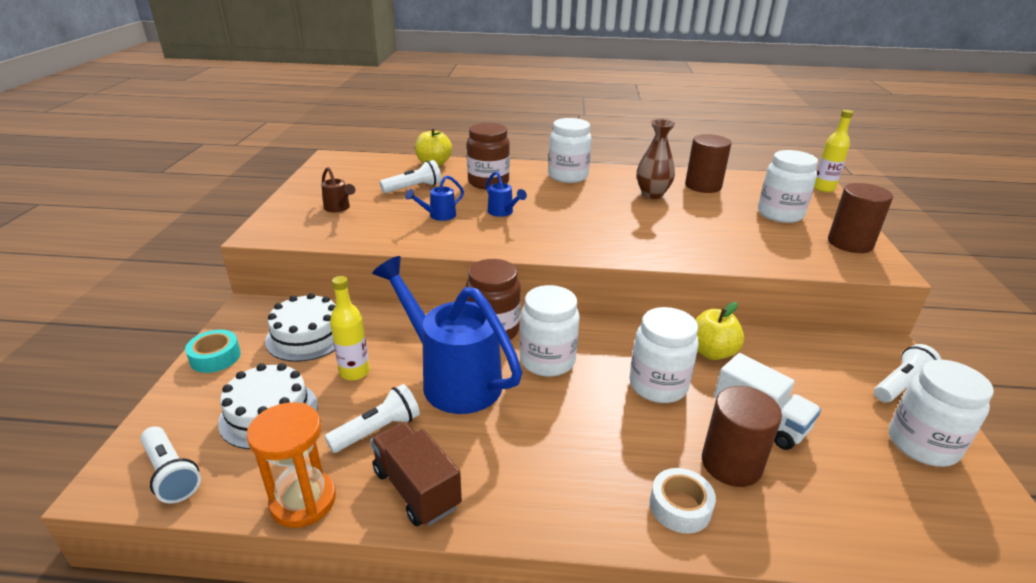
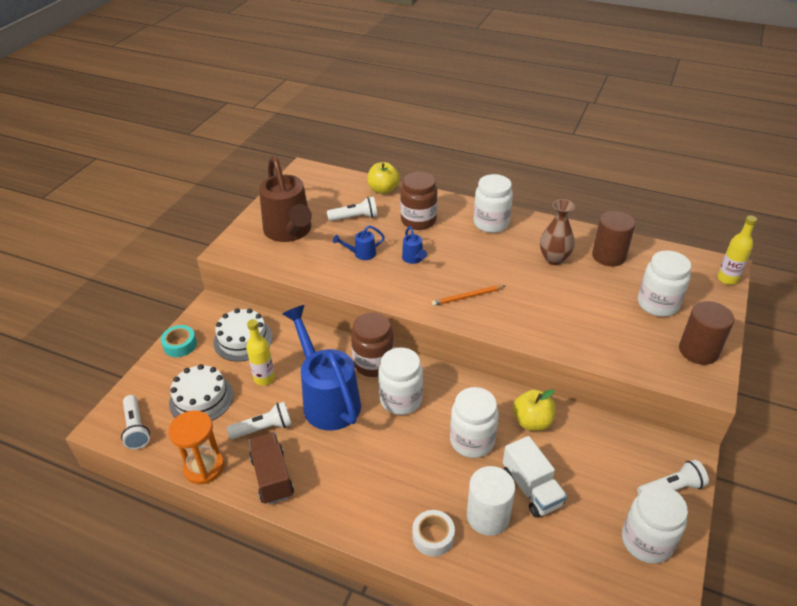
camera: 20 degrees right, 10 degrees up
(339, 208) = (289, 232): brown watering can -> brown watering can, size x2.38
(584, 235) = (467, 297): none -> orange pencil
(731, 464) = (488, 516): brown cylinder -> white cylinder

